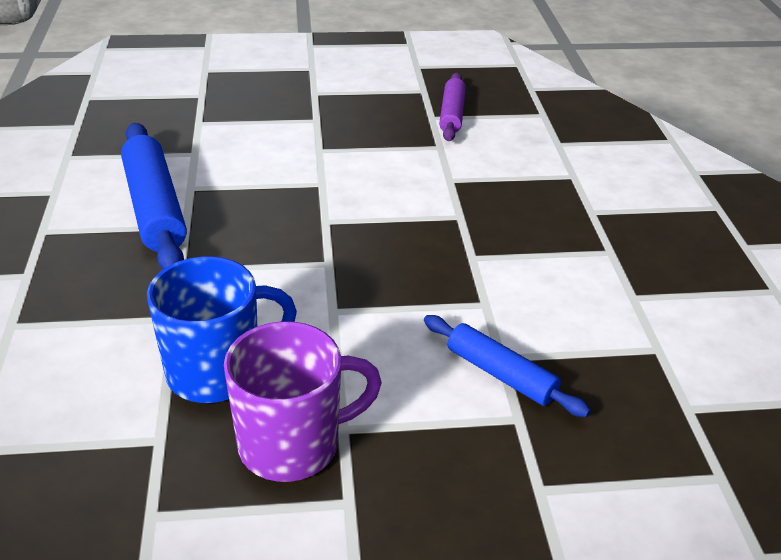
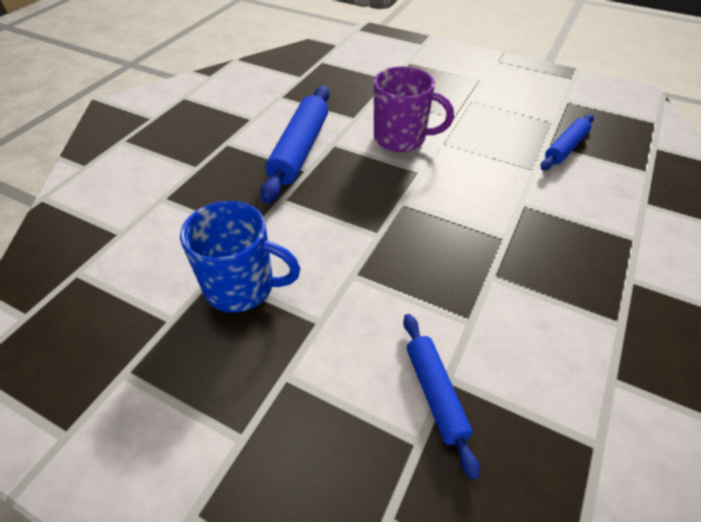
camera: 35 degrees right, 10 degrees up
(292, 444) = (243, 369): purple mug -> purple mug (401, 138)
(451, 114) = (565, 148): purple rolling pin -> blue rolling pin

